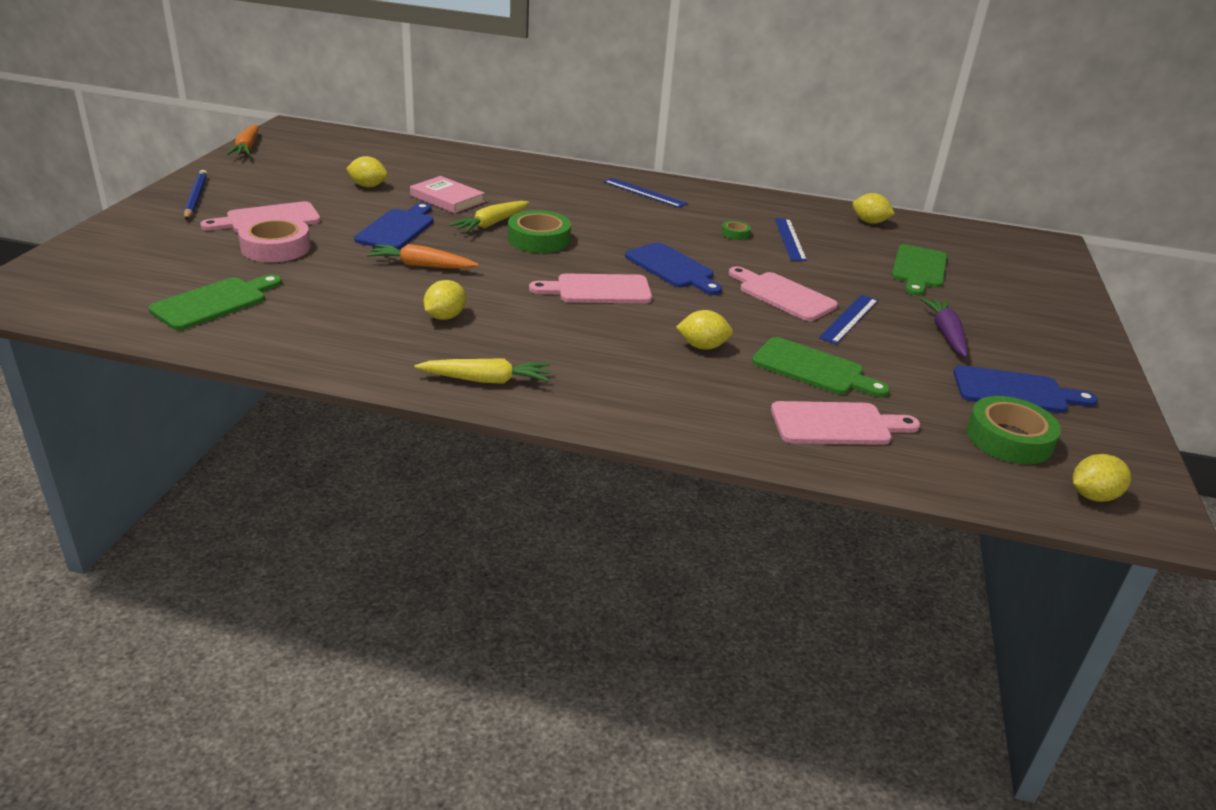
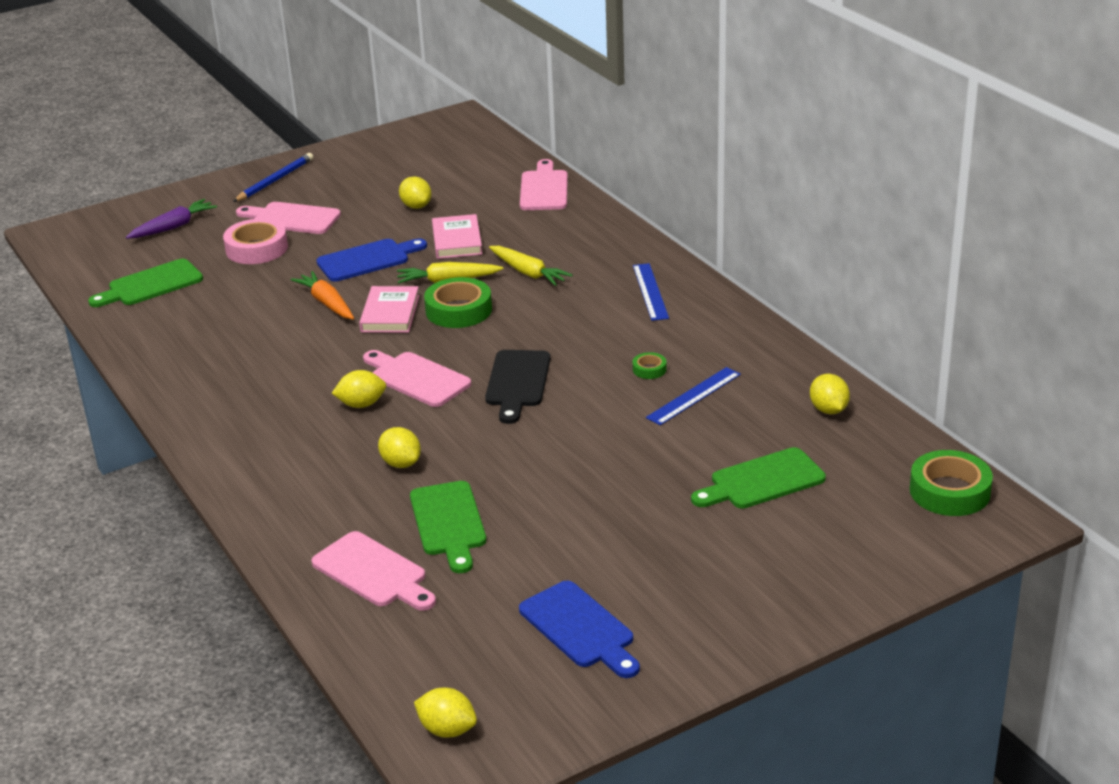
camera: 50 degrees right, 0 degrees up
(214, 302) = (151, 285): green cutting board -> green cutting board turned 150 degrees clockwise
(247, 148) = (388, 134): orange carrot -> none
(445, 317) = (268, 356): yellow lemon -> yellow lemon (361, 404)
(486, 380) = (208, 419): yellow carrot -> yellow carrot (528, 273)
(490, 257) = (390, 314): none -> pink book
(672, 268) = (517, 382): blue cutting board -> black cutting board
(783, 295) = (563, 449): pink cutting board -> pink cutting board (544, 189)
(849, 318) = (576, 496): blue ruler -> none
(946, 334) = (636, 552): purple carrot -> purple carrot (173, 227)
(1009, 439) = (482, 656): green tape -> green tape (949, 491)

